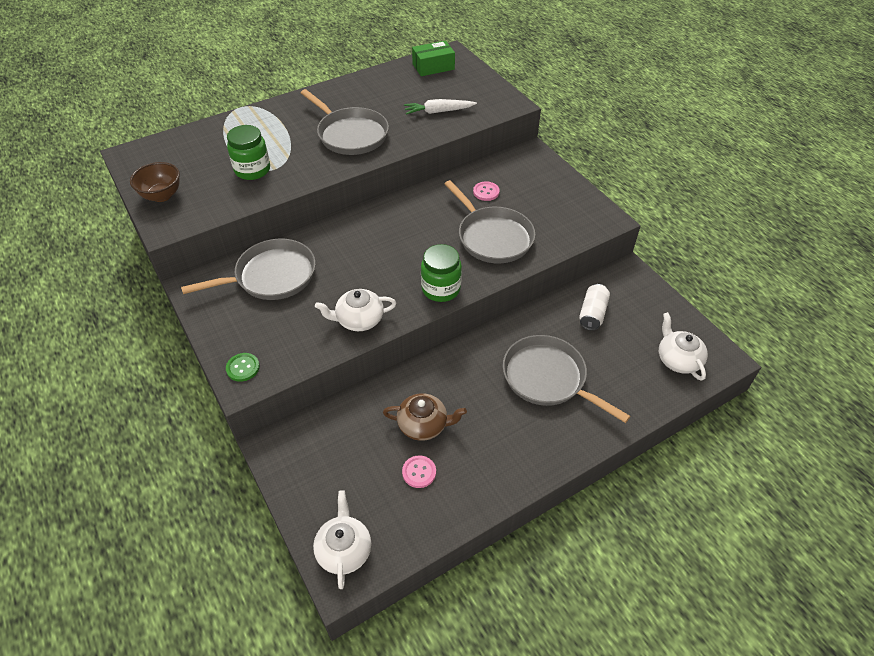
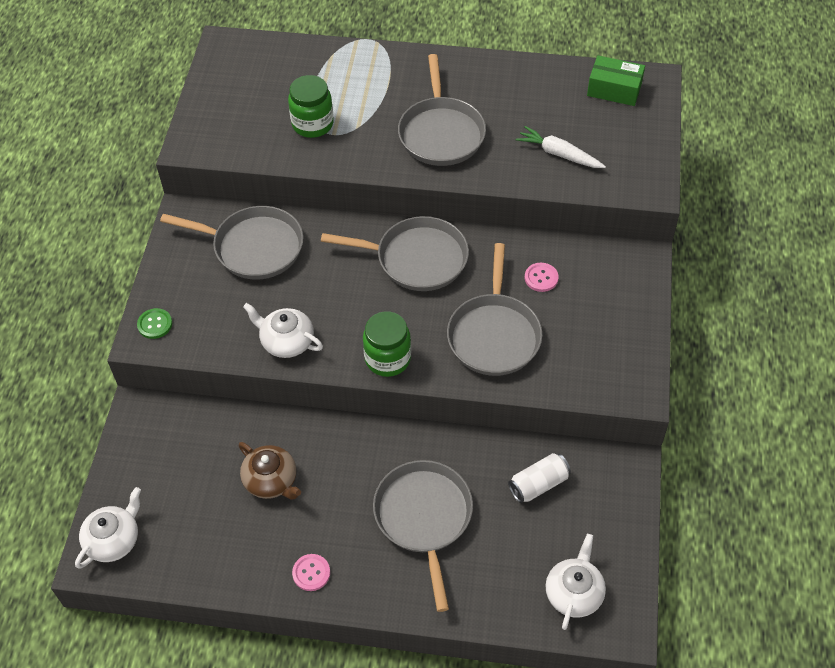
camera: 40 degrees right, 5 degrees up
(162, 195) = (213, 108): brown bowl -> none
(397, 222) = (417, 259): none -> grey pan
(419, 472) = (227, 520): pink button -> pink button (311, 573)

